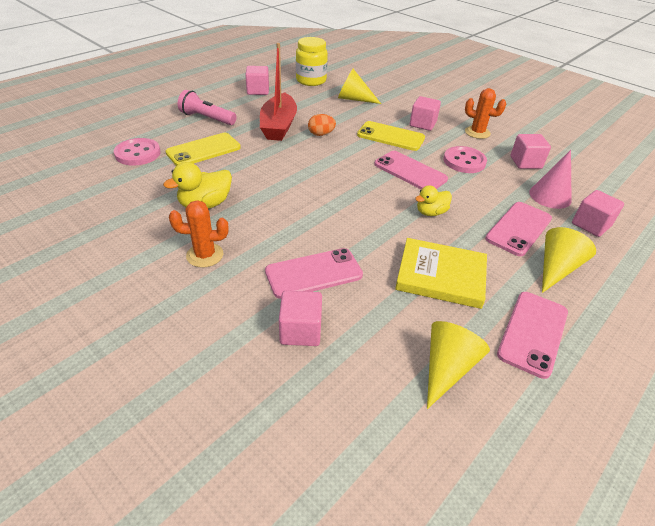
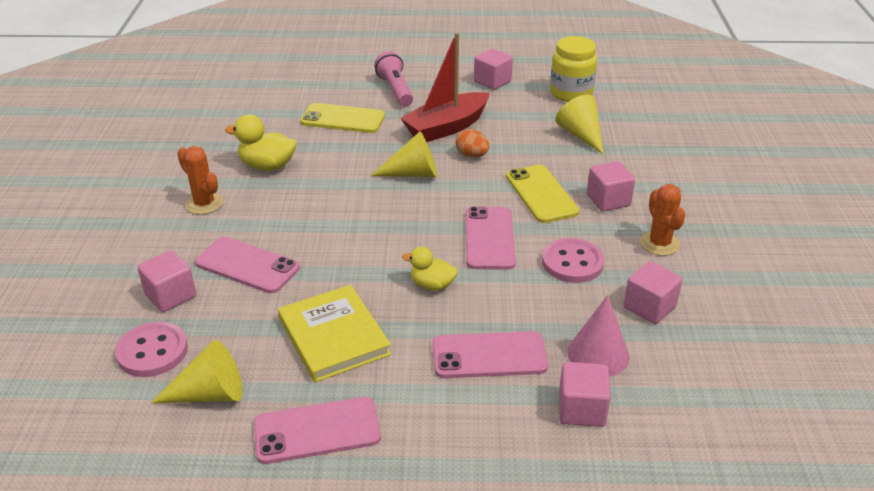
camera: 50 degrees right, 5 degrees down
(138, 153) = (290, 97): pink button -> pink button (152, 351)
(556, 268) = (449, 410): yellow cone -> yellow cone (413, 173)

